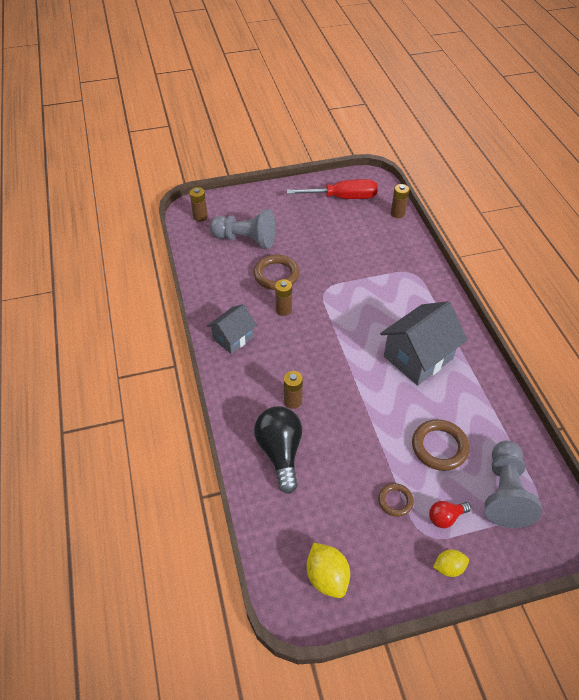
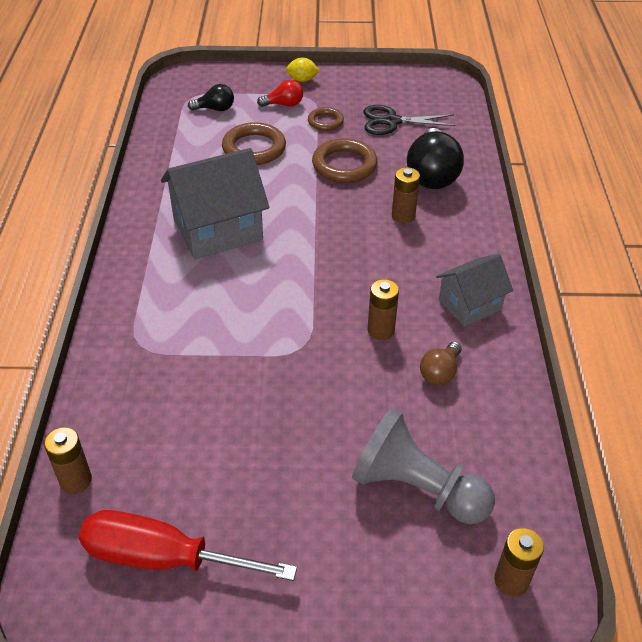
camera: 165 degrees left, 5 degrees down
(244, 293) = (440, 372): none -> brown light bulb
(276, 275) = (375, 394): brown ring -> brown ring (344, 165)
(327, 577) = (412, 92): yellow lemon -> none
(333, 518) = (392, 121): none -> black scissors
(504, 492) = (215, 109): grey pawn -> black light bulb

